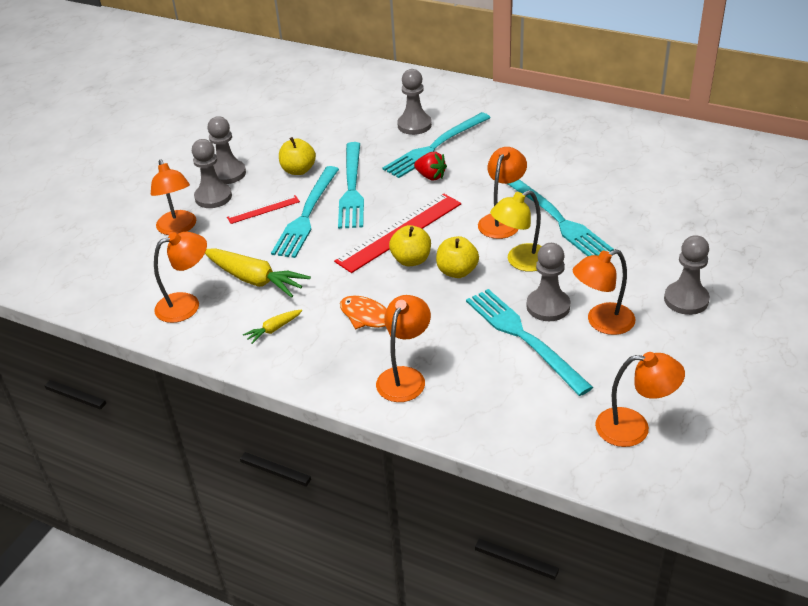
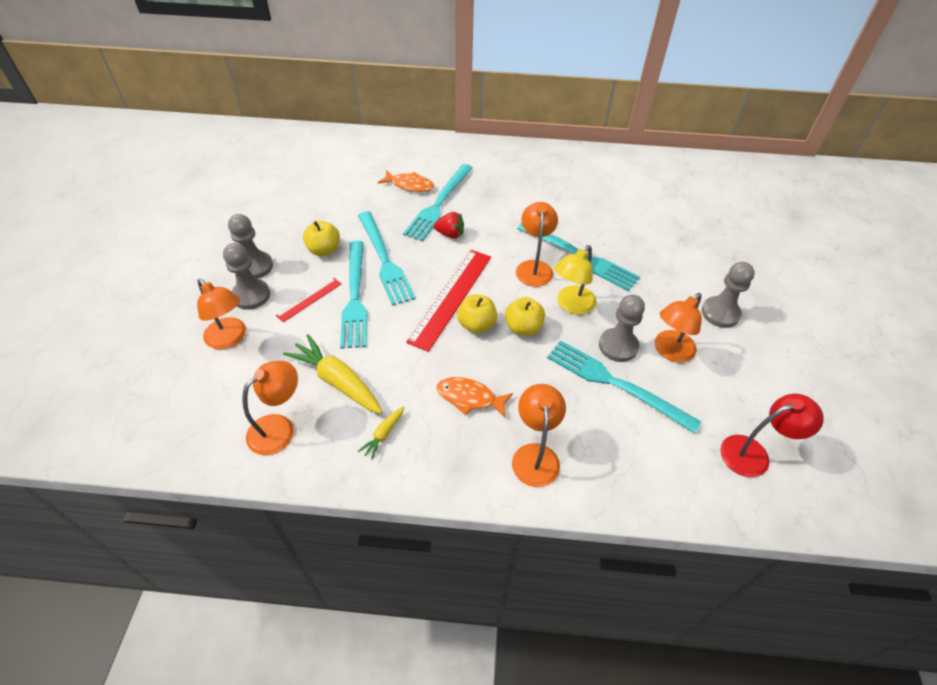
camera: 25 degrees left, 10 degrees up
(255, 280) = (337, 381): yellow carrot -> yellow carrot turned 150 degrees counterclockwise
(414, 125) = (409, 185): grey pawn -> orange fish
(634, 428) = (753, 453): orange lamp -> red lamp

